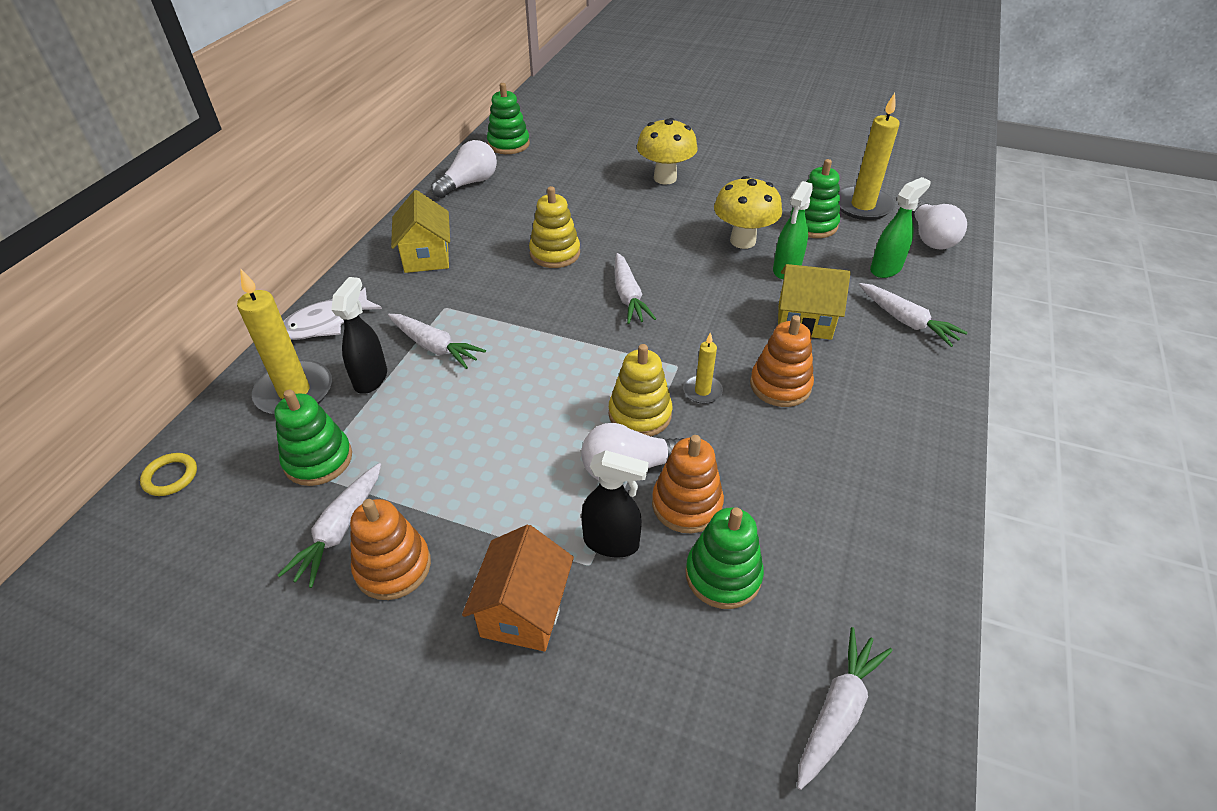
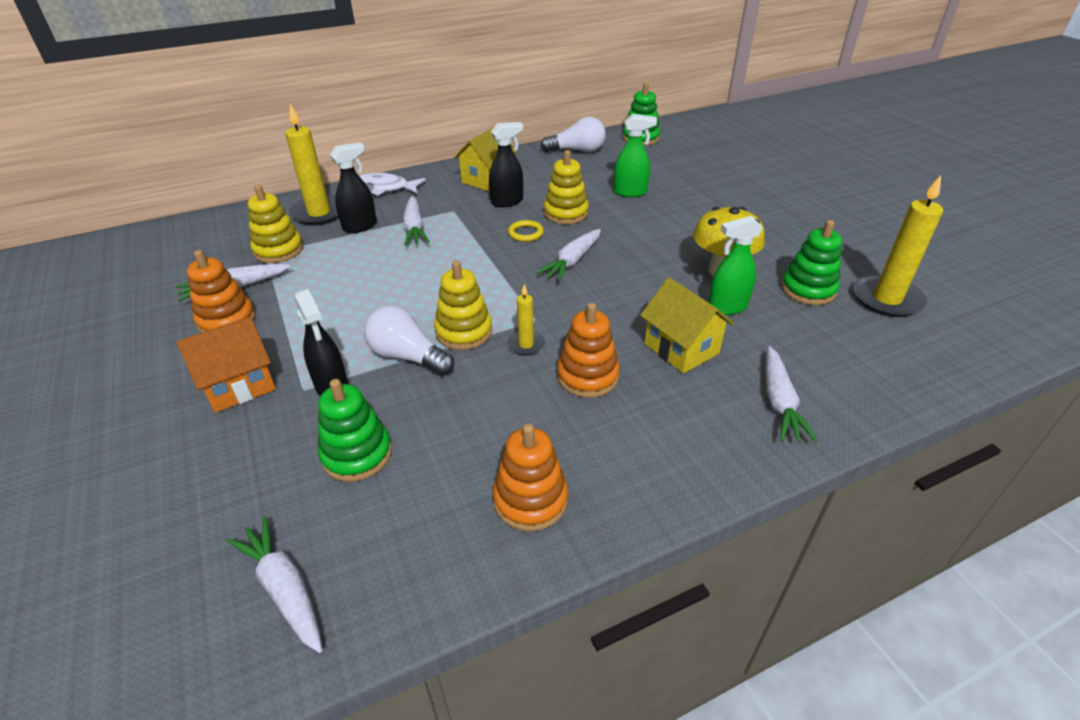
camera: 45 degrees right, 5 degrees down
(170, 476) = (218, 221): yellow ring -> yellow ring (525, 233)
(318, 460) = (278, 250): green stacking toy -> yellow stacking toy
(484, 270) = (507, 202): none -> black spray bottle
(665, 178) = (725, 203): yellow mushroom -> none
(686, 504) = (404, 400): orange stacking toy -> orange stacking toy (530, 500)
(837, 711) = (284, 588): white carrot -> white carrot turned 120 degrees counterclockwise
(886, 269) = (827, 355): green spray bottle -> green spray bottle (630, 192)
(929, 237) = (923, 356): white light bulb -> none

